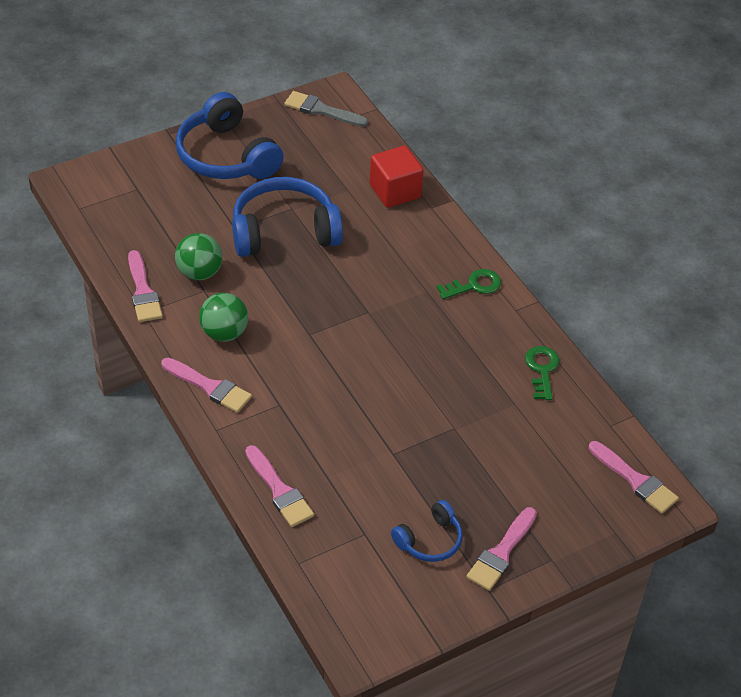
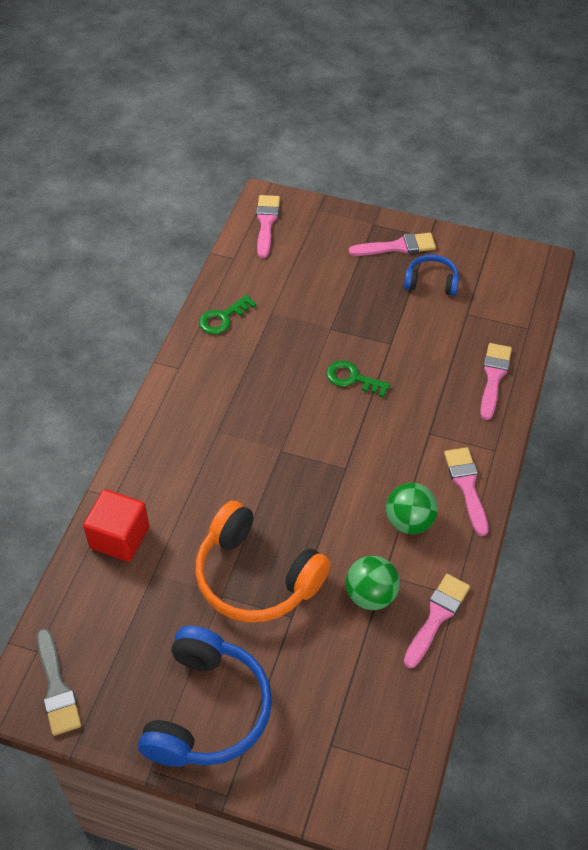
camera: 130 degrees left, 5 degrees up
(284, 231) = (256, 577): blue headphones -> orange headphones
(474, 285) = (179, 408): green key -> green key (352, 378)

